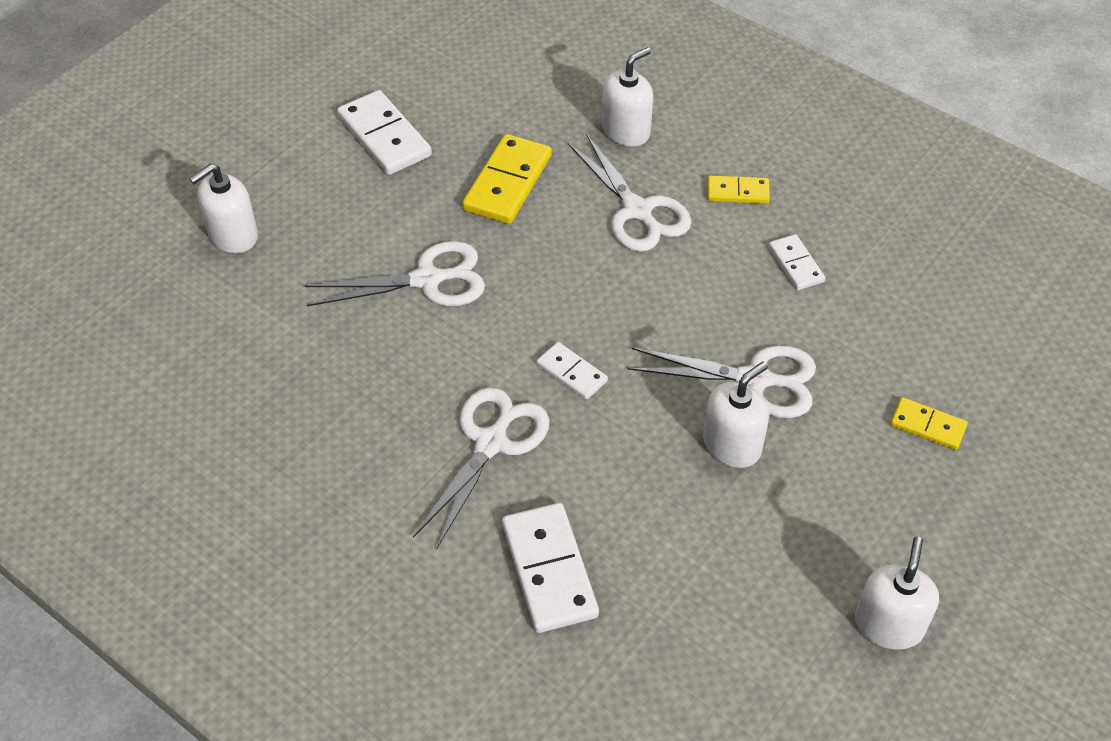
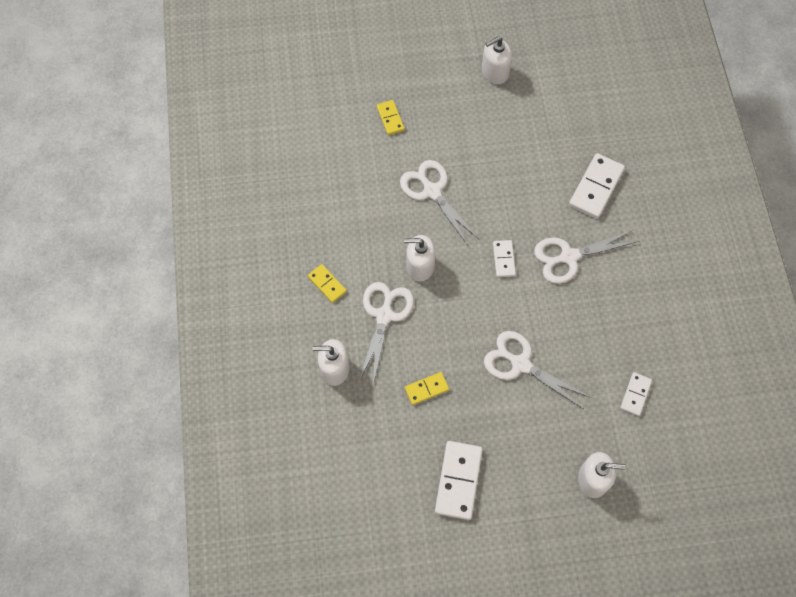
camera: 135 degrees left, 15 degrees up
(508, 183) = (426, 389): yellow domino -> yellow domino, size x0.57
(732, 445) = (473, 174): white soap dispenser -> white soap dispenser (420, 266)
(795, 264) = (350, 226): white domino -> white domino (635, 394)

